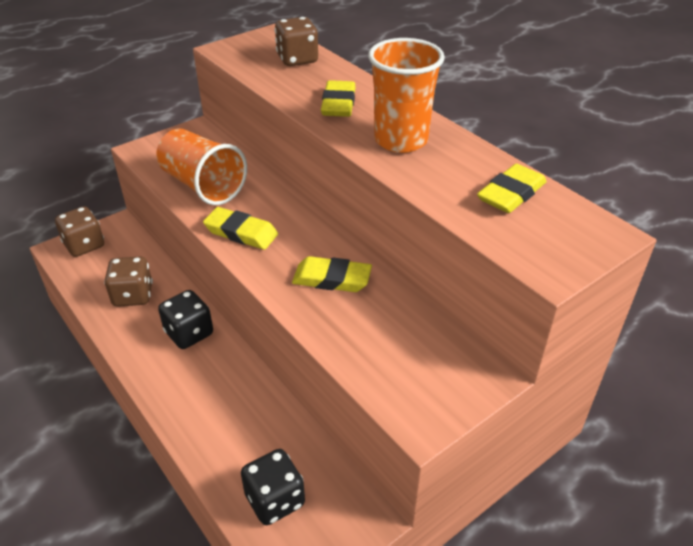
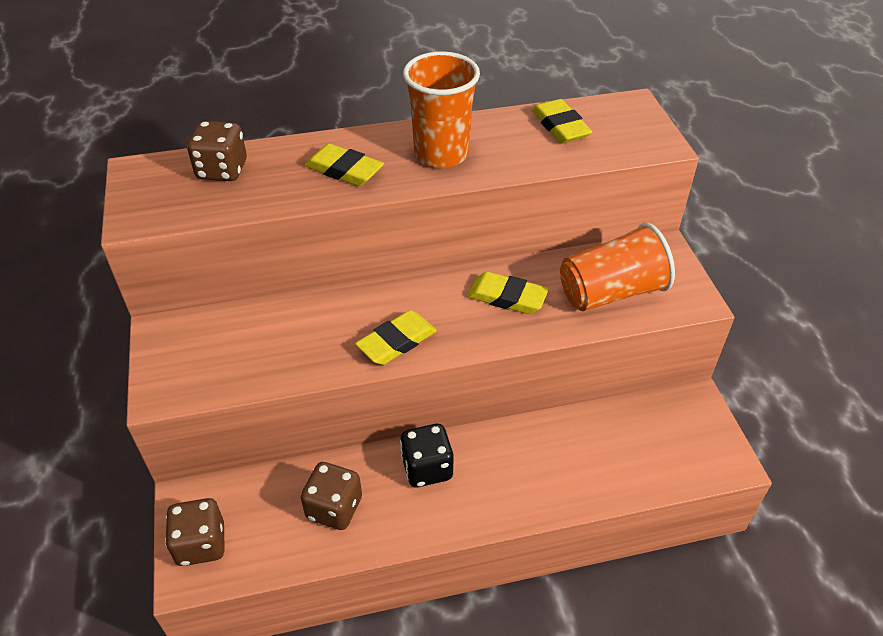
camera: 65 degrees left, 5 degrees up
(203, 185) = (288, 352): orange cup -> orange cup (611, 292)
(275, 500) = (659, 455): black dice -> none
(332, 279) = (507, 297): yellow eraser -> yellow eraser turned 75 degrees clockwise

